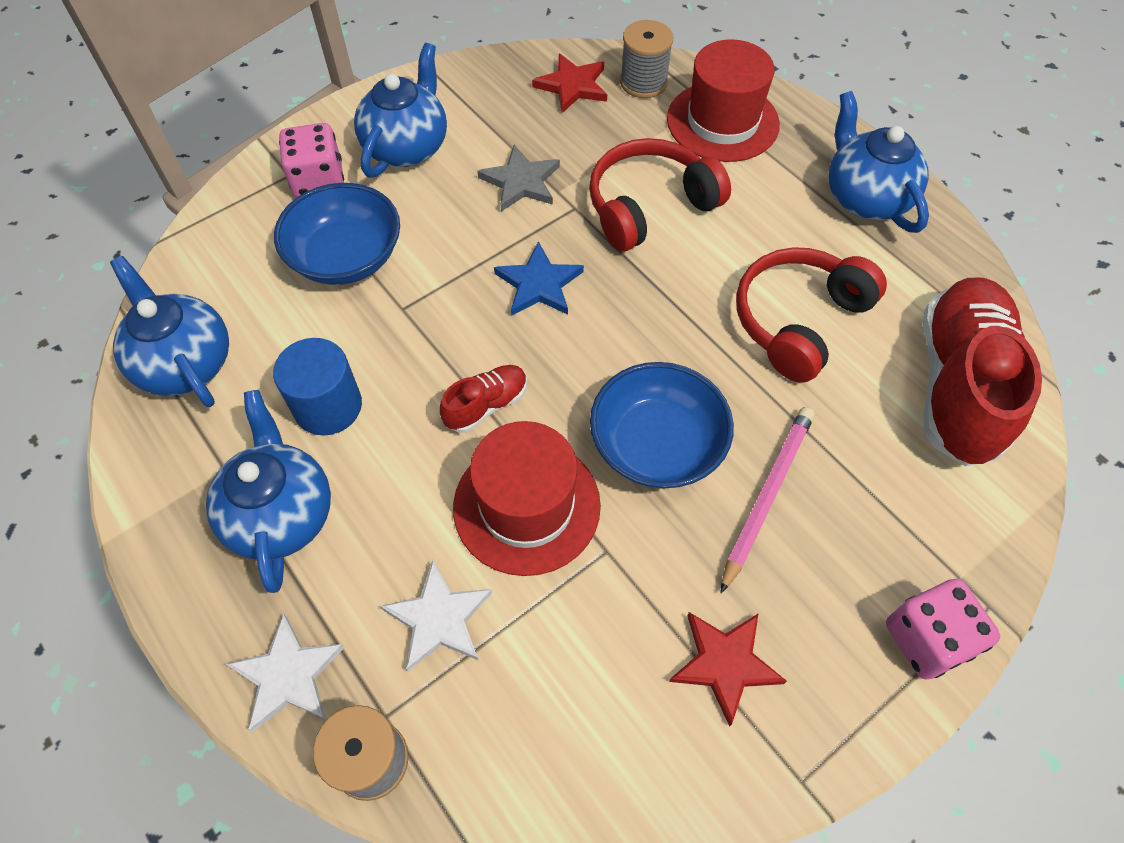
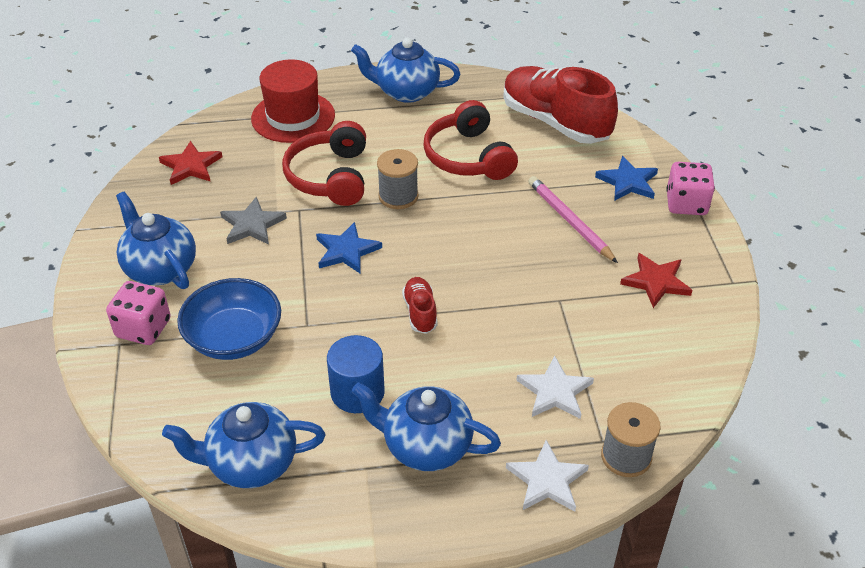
camera: 60 degrees left, 15 degrees down
(527, 506) = (506, 322): red hat -> none
(643, 82) = (223, 134): grey spool -> grey spool (398, 196)
(656, 445) = (506, 249): blue bowl -> none
(909, 535) = (628, 182): none -> blue star

